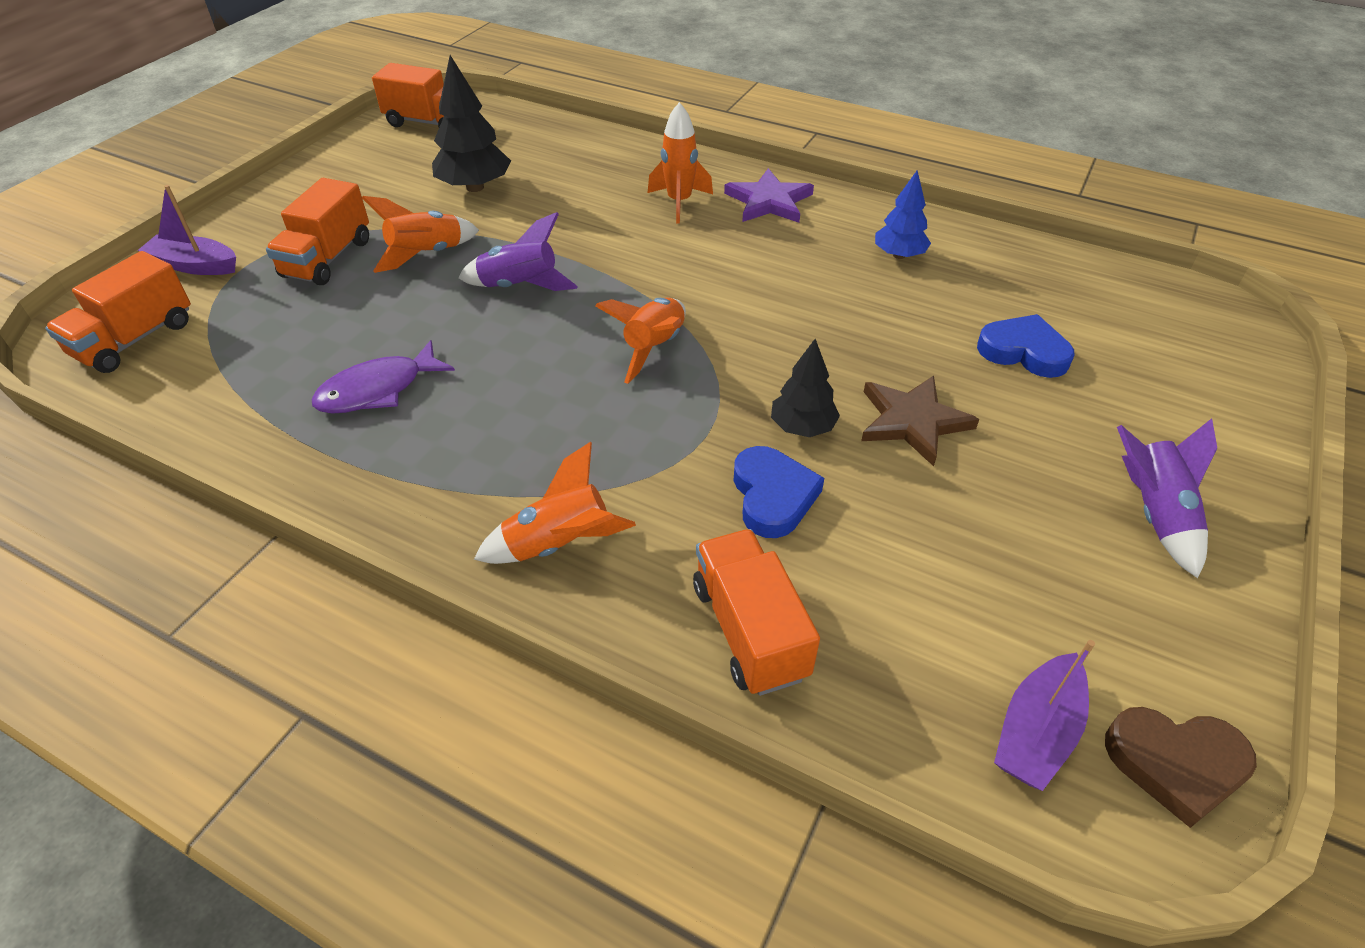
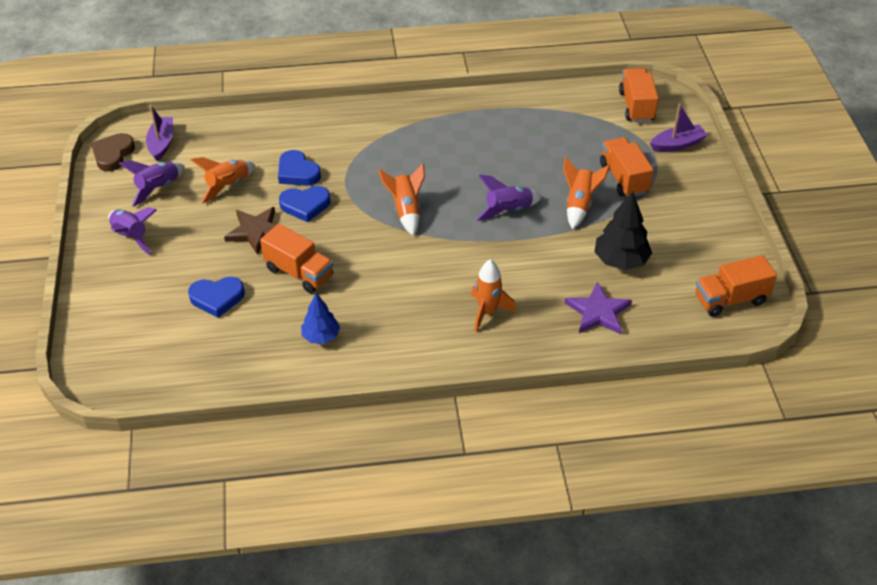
camera: 145 degrees right, 0 degrees up
(377, 390) = (503, 136): purple fish -> none
(559, 544) = (364, 122): orange rocket -> orange rocket (228, 186)
(749, 630) = (274, 128): orange truck -> orange truck (299, 273)
(769, 201) = (433, 343): purple star -> purple star (598, 312)
(802, 427) = (305, 205): black tree -> blue heart
(1075, 600) = (158, 188): none -> purple rocket
(1175, 764) = (113, 154): brown heart -> brown heart turned 45 degrees counterclockwise

